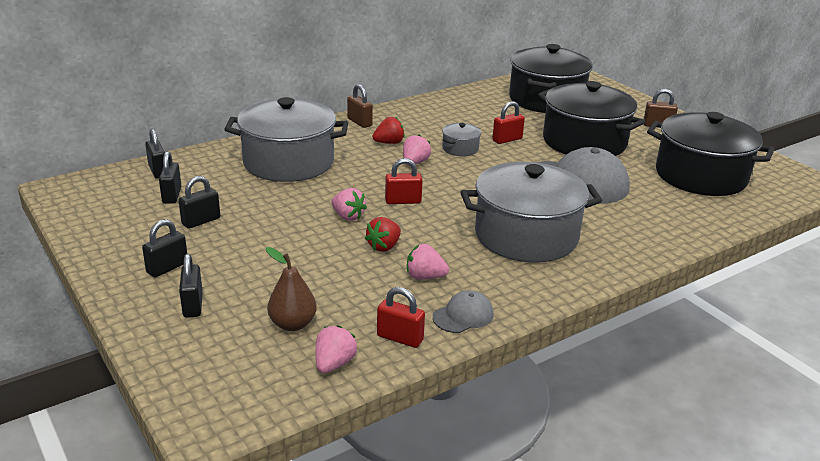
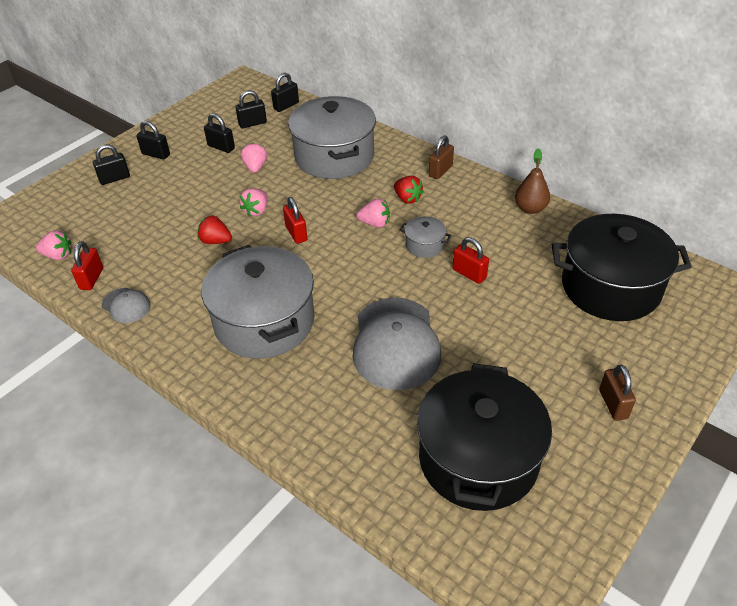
camera: 75 degrees right, 15 degrees up
(292, 324) = (100, 225): brown pear -> brown pear (530, 208)
(425, 277) = (176, 273): pink strawberry -> pink strawberry (255, 167)
(584, 142) = (507, 337): black pot -> none

